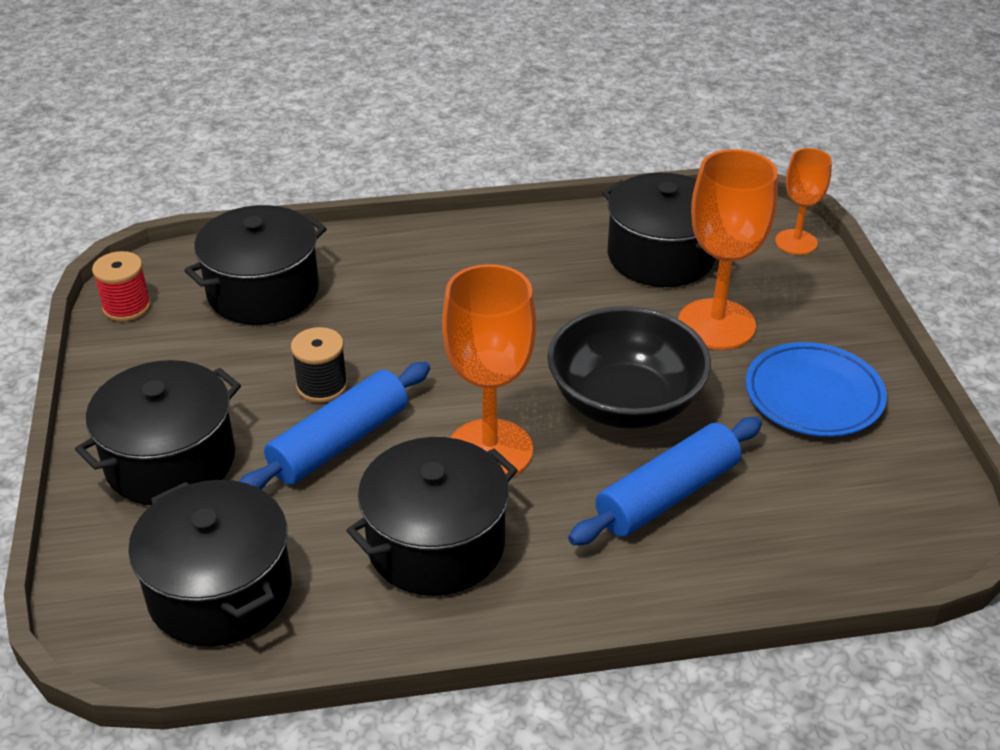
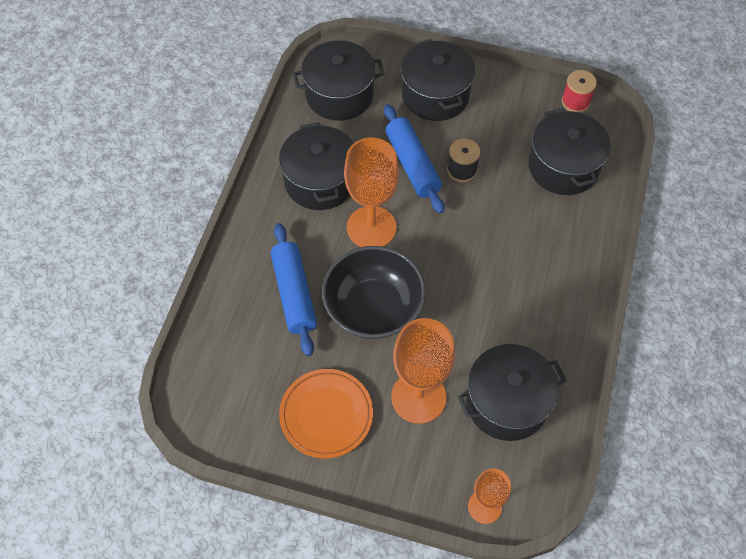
camera: 115 degrees right, 20 degrees up
(813, 395) = (326, 415): blue plate -> orange plate

